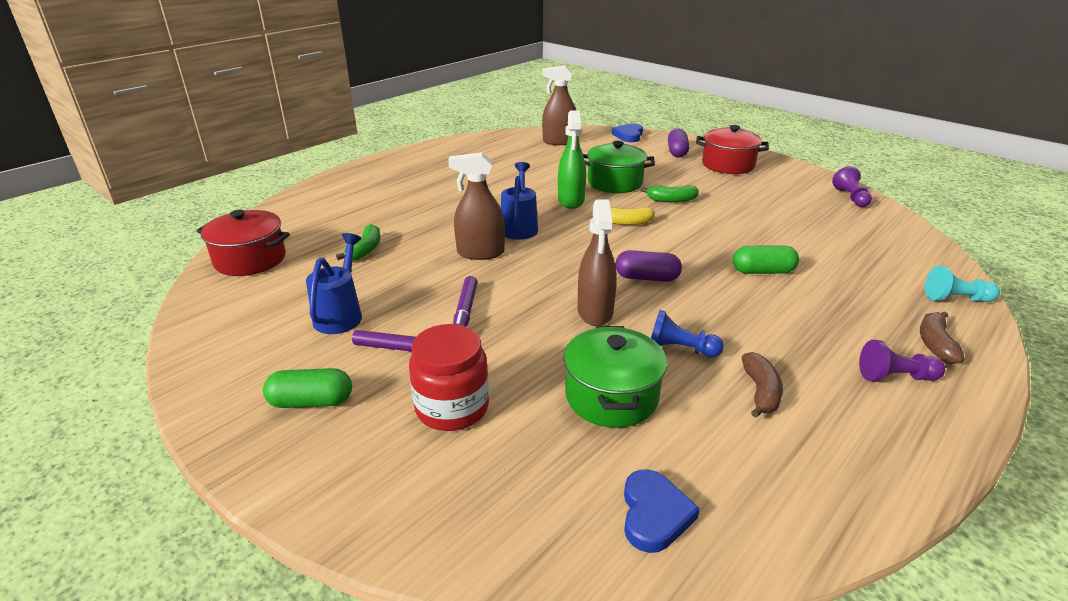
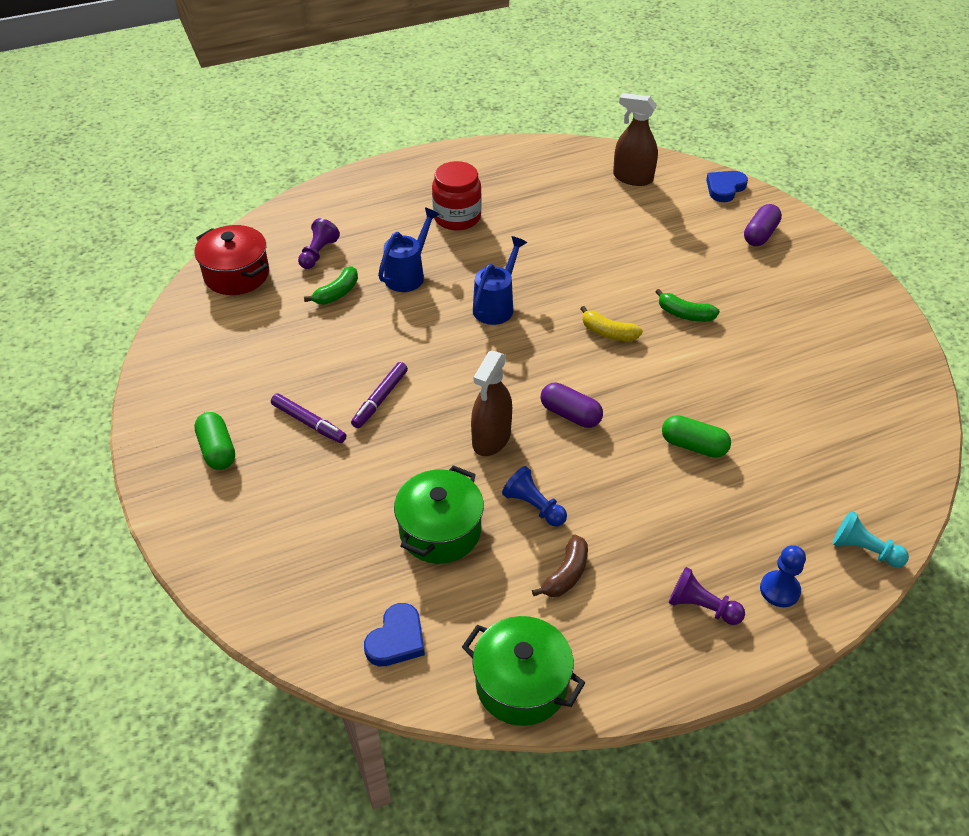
camera: 25 degrees right, 15 degrees up
(311, 402) = (217, 450): green capsule -> green capsule turned 45 degrees clockwise
(340, 315) = (279, 367): blue watering can -> blue watering can (408, 275)
(452, 408) = (313, 494): red jar -> red jar (457, 217)
(480, 253) = (437, 330): brown spray bottle -> none
(571, 200) = (575, 282): green spray bottle -> none
(615, 183) = (643, 268): green pot -> green pot (521, 684)
(728, 165) = (803, 276): red pot -> none
(850, 197) = (903, 374): purple pawn -> purple pawn (318, 253)
(935, 344) = (779, 590): brown banana -> blue pawn

